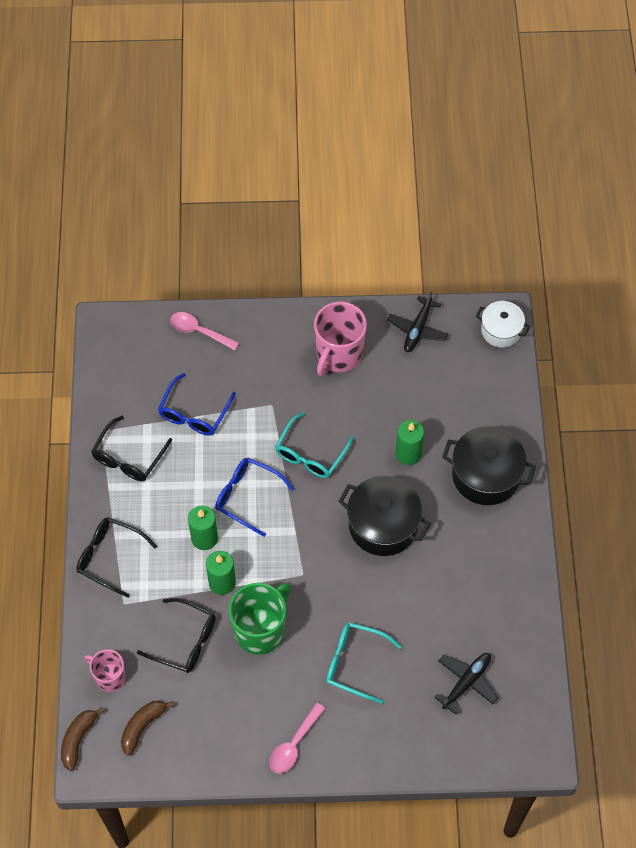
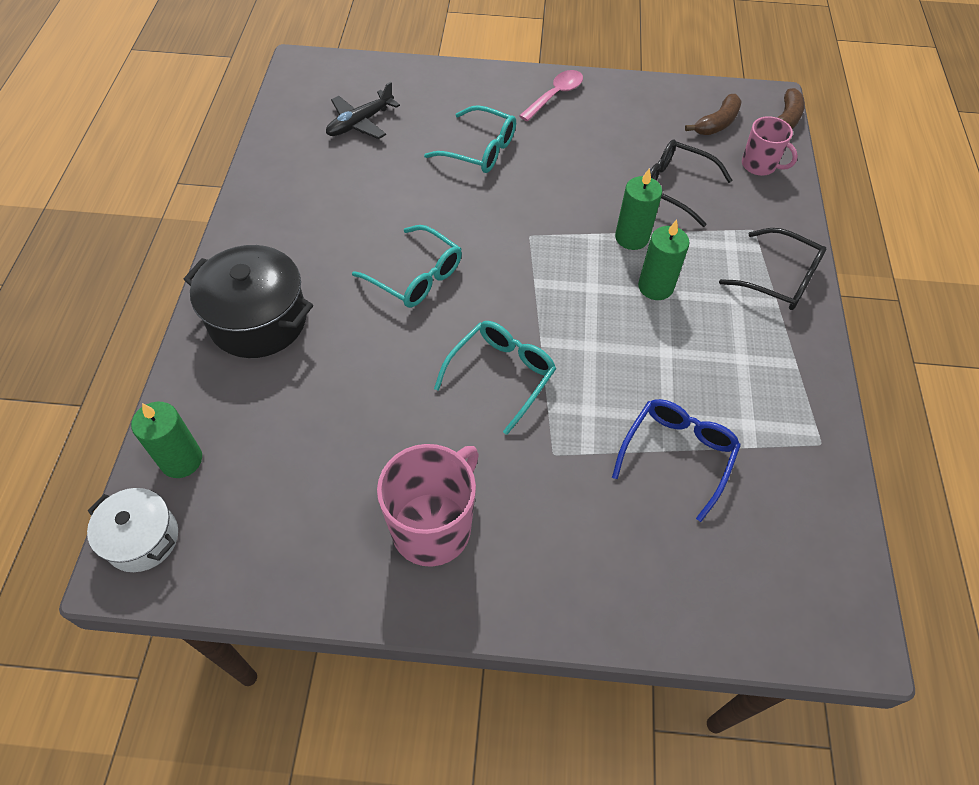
camera: 175 degrees left, 5 degrees down
(128, 457) = (773, 400): black glasses -> none
(199, 331) = (675, 602): pink spoon -> none
(247, 496) = (597, 329): blue glasses -> none
(260, 630) = (585, 188): green mug -> none
(383, 525) = (416, 277): black pot -> turquoise glasses
(408, 454) = (359, 360): green candle -> green candle (181, 460)
(417, 329) = (285, 559): black plane -> none

